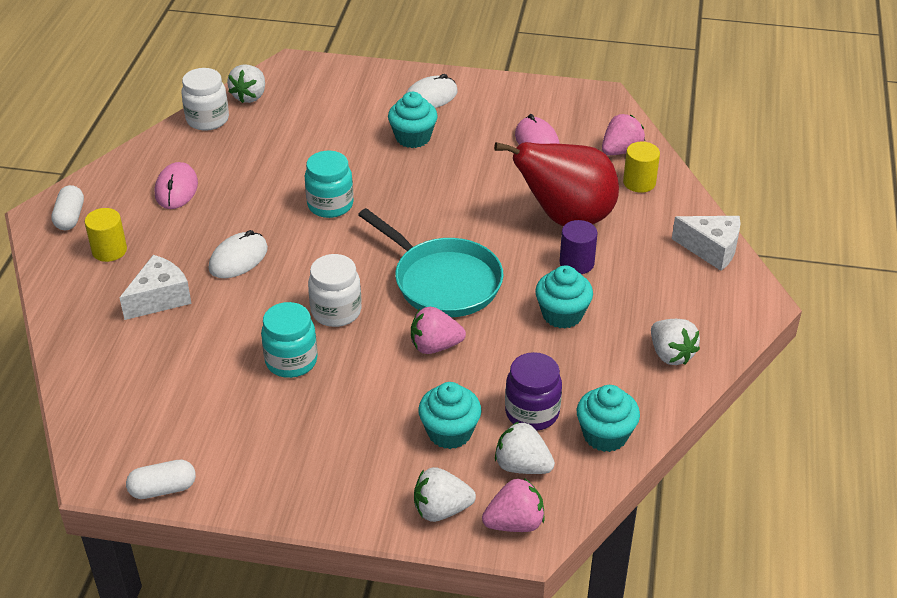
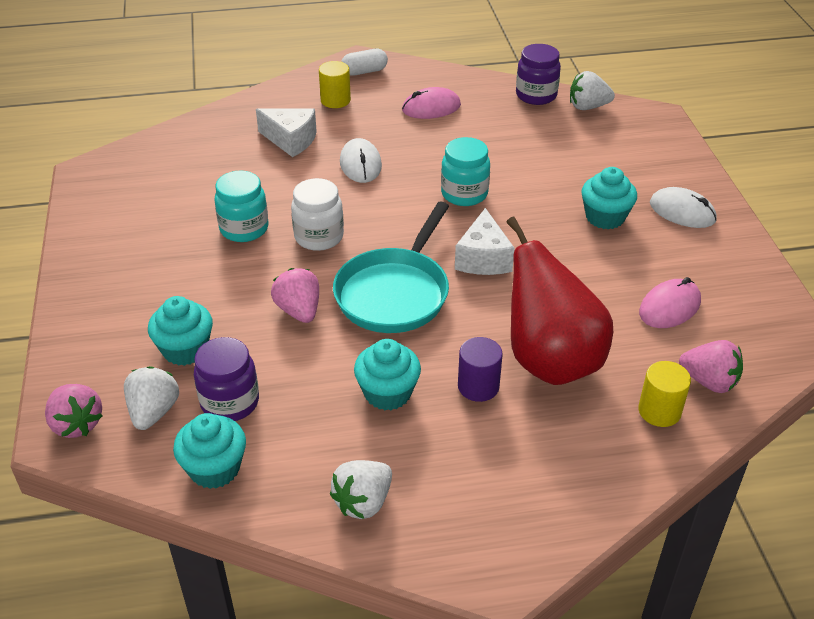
camera: 70 degrees right, 0 degrees up
(163, 489) = (78, 205): white capsule -> none
(207, 119) = (536, 95): white jar -> purple jar
(238, 258) = (360, 164): white mouse -> white mouse turned 60 degrees clockwise
(441, 510) = (85, 368): white strawberry -> none
(711, 249) = (575, 507): white cheese -> white cheese (483, 258)

